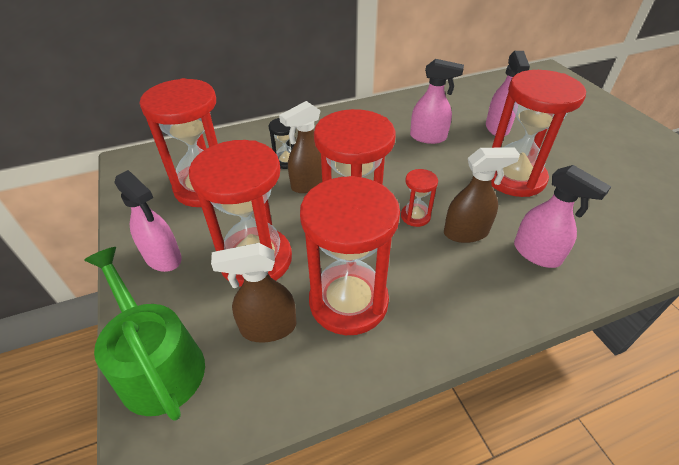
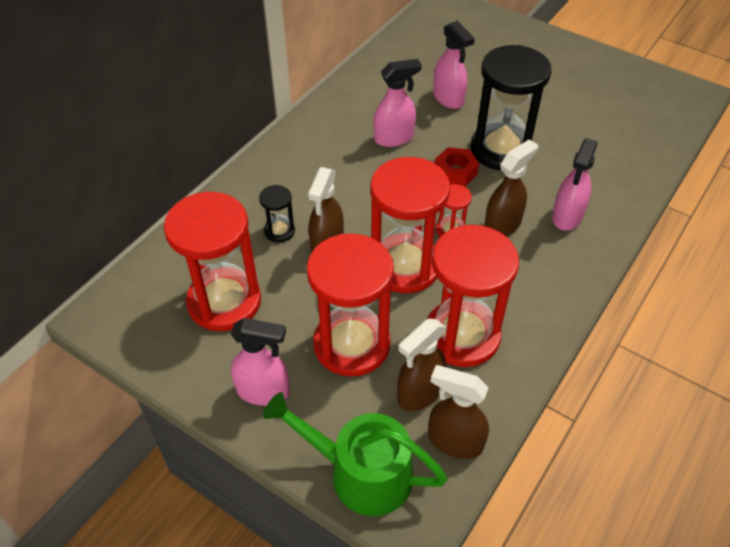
camera: 35 degrees left, 5 degrees up
(255, 389) = (454, 441): none -> brown spray bottle
(458, 177) = (455, 172): none -> red nut
(514, 177) = (501, 149): red hourglass -> black hourglass
(537, 254) = (567, 217): pink spray bottle -> pink spray bottle turned 105 degrees clockwise

